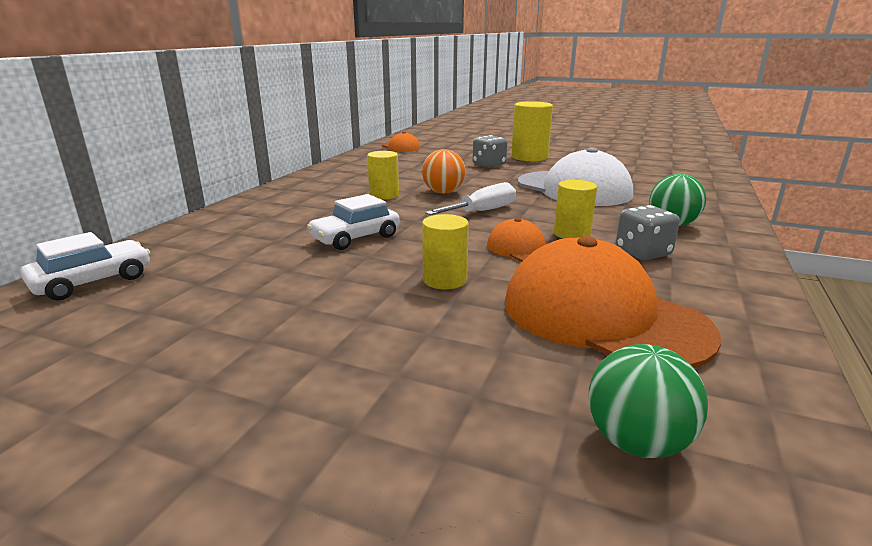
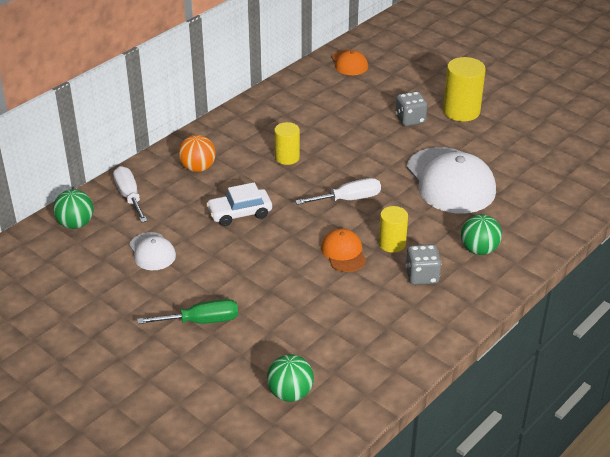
camera: 20 degrees right, 15 degrees up
(93, 281) = (76, 224): white car -> green ball
(185, 245) = (129, 196): none -> white screwdriver
(237, 290) = (152, 252): none -> white cap
(367, 360) = (201, 321): none -> green screwdriver
(443, 192) = (337, 163): orange ball -> orange ball (198, 168)
(444, 280) = (273, 271): yellow cylinder -> none
(602, 316) = (340, 324): orange cap -> none

